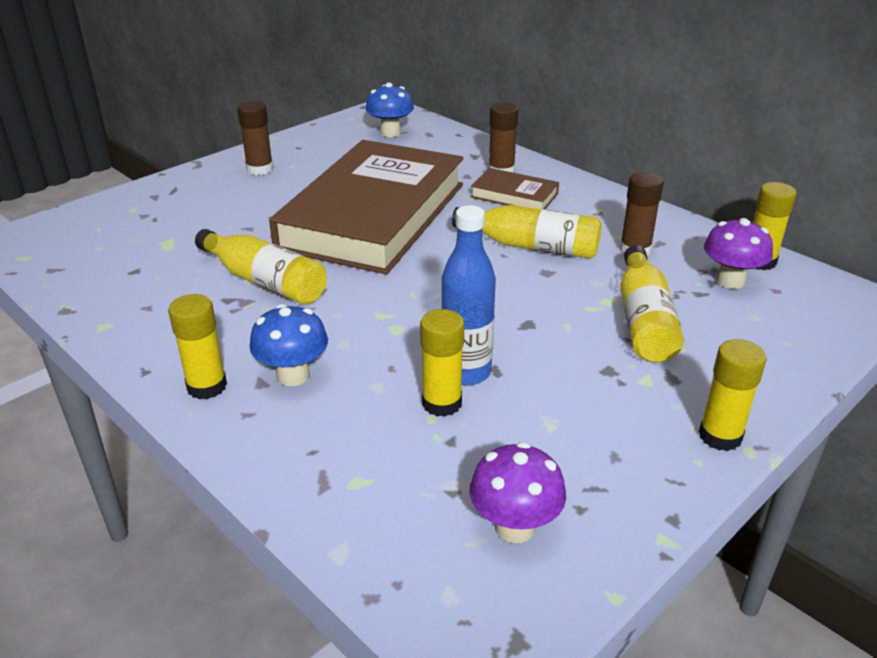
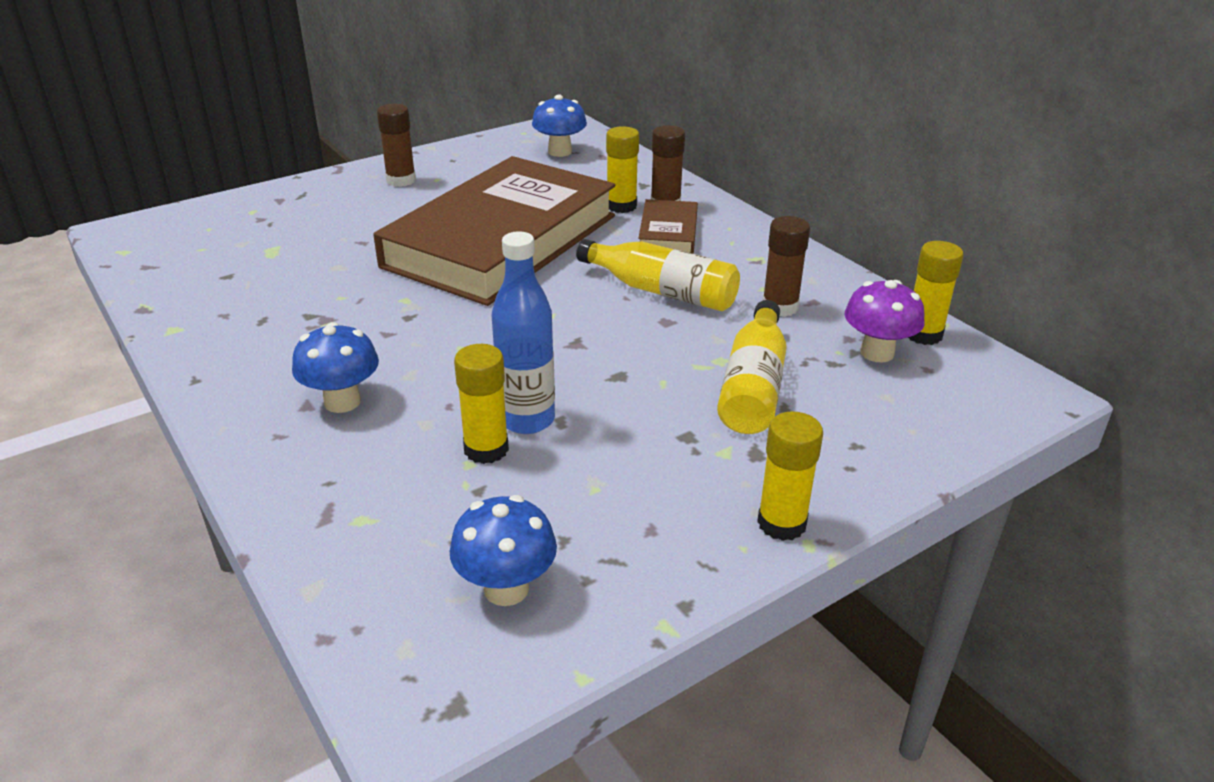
camera: 10 degrees right, 0 degrees up
(207, 386) = (250, 403): yellow glue stick -> yellow glue stick (621, 206)
(265, 281) = (355, 300): yellow bottle -> none
(514, 195) = (668, 233): brown book -> brown book turned 60 degrees clockwise
(514, 527) = (506, 589): purple mushroom -> blue mushroom

